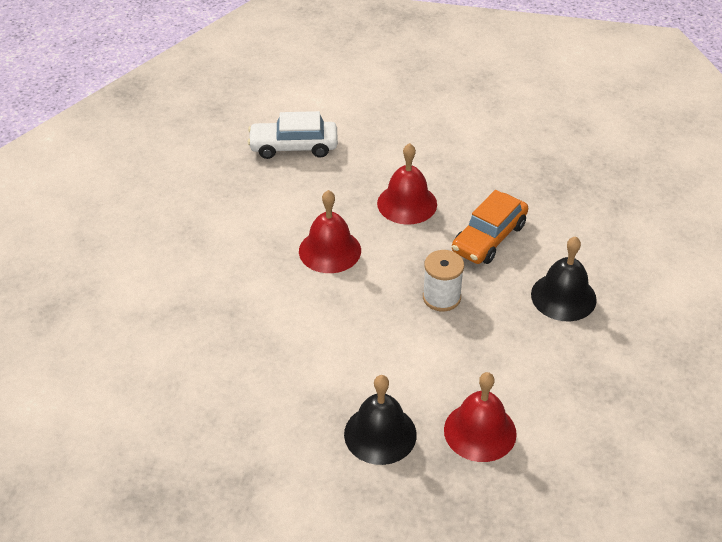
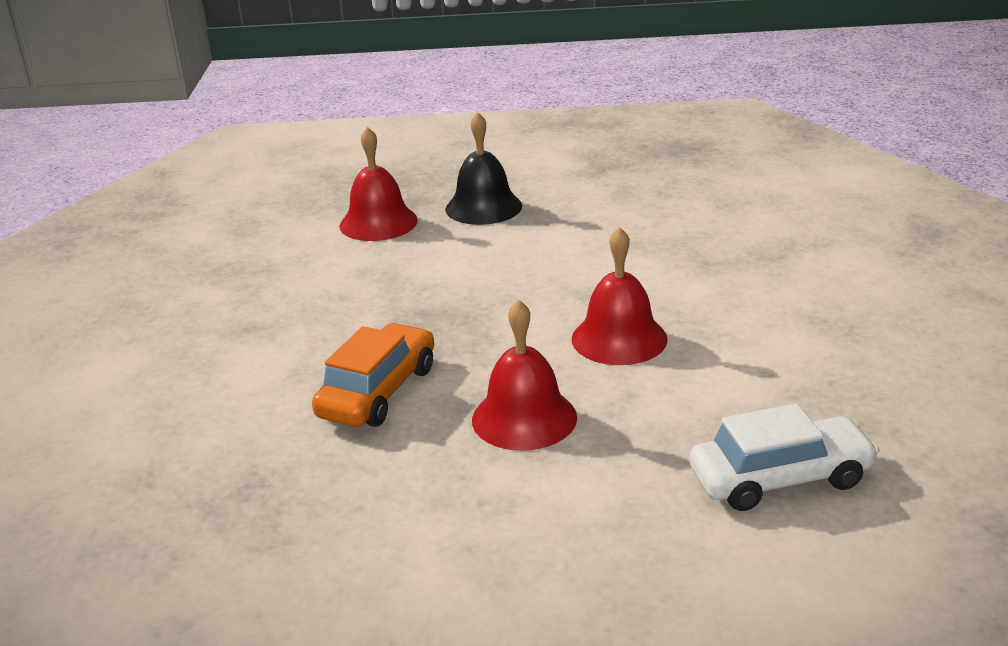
camera: 170 degrees right, 15 degrees down
(441, 297) = (440, 315): white spool -> none
(563, 297) = (268, 341): black bell -> none

